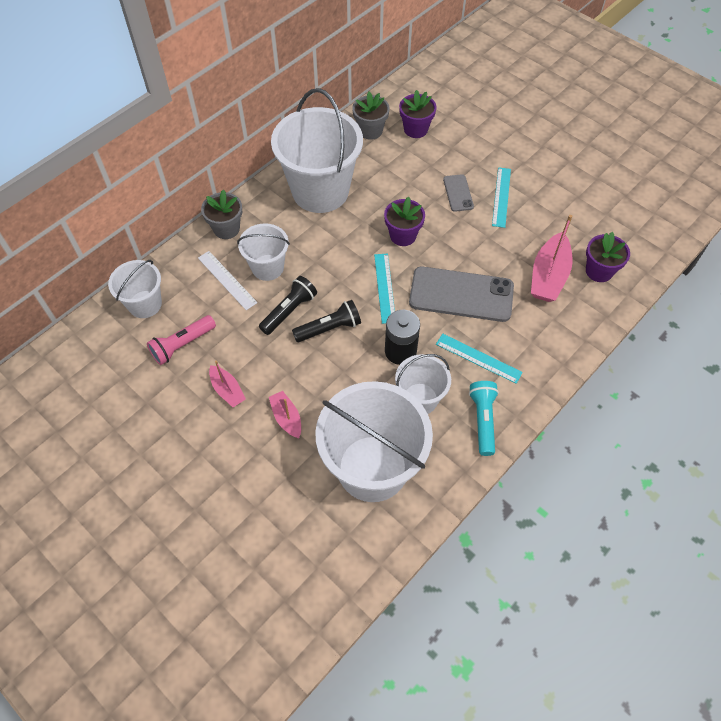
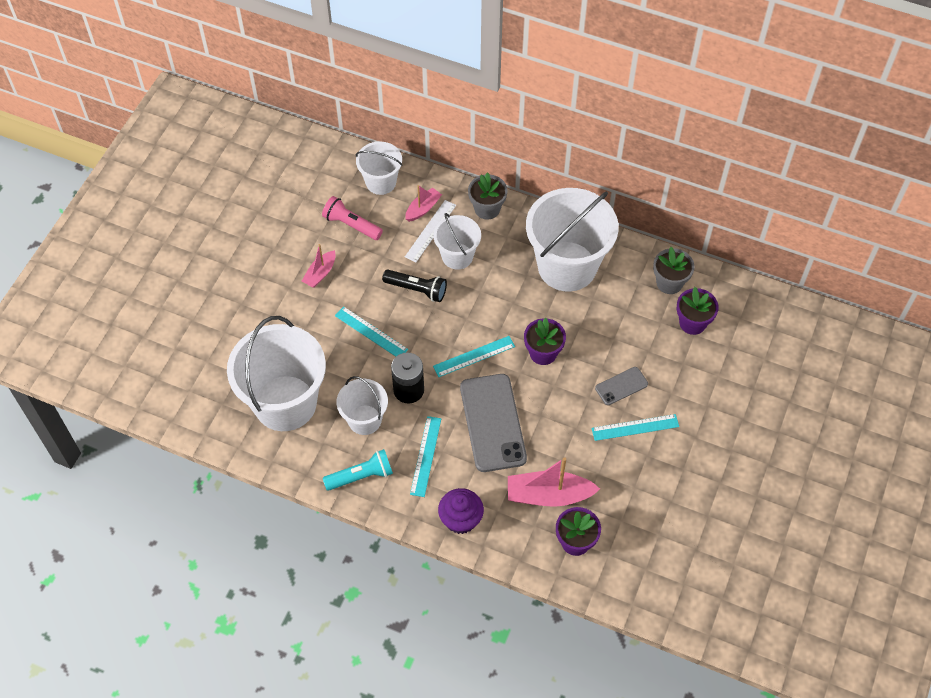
camera: 70 degrees right, 0 degrees up
(287, 418) = (310, 325): pink boat -> pink boat (423, 209)
(321, 364) = (371, 332): none -> turquoise ruler
(329, 328) = (410, 326): black flashlight -> none
(554, 349) = (461, 519): none -> purple cupcake

